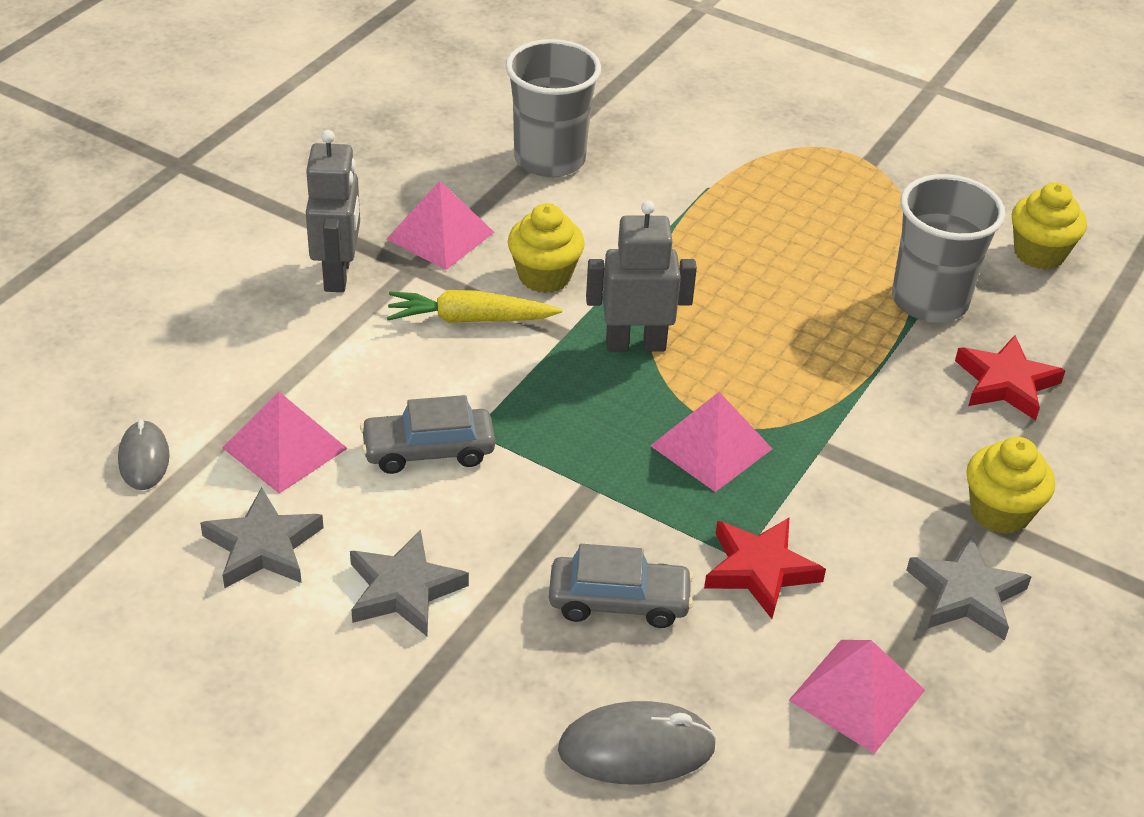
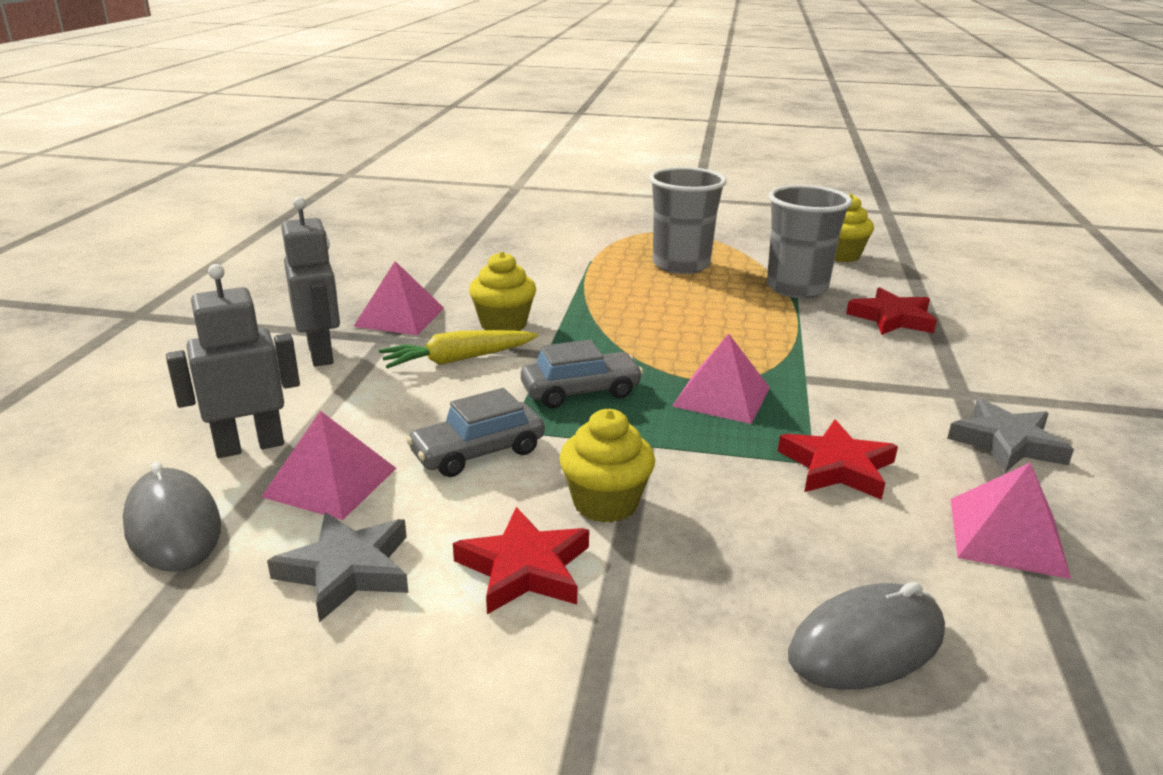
camera: 20 degrees left, 15 degrees down
(144, 459) = (173, 526): grey mouse -> grey mouse, size x1.52
(404, 589) = (525, 568): grey star -> red star
(549, 159) = (461, 265): grey cup -> grey cup (681, 265)
(619, 601) = (740, 522): grey car -> grey car (580, 391)
(635, 344) = (607, 349): grey robot -> grey robot (250, 446)
(999, 512) = (970, 387): yellow cupcake -> yellow cupcake (605, 503)

